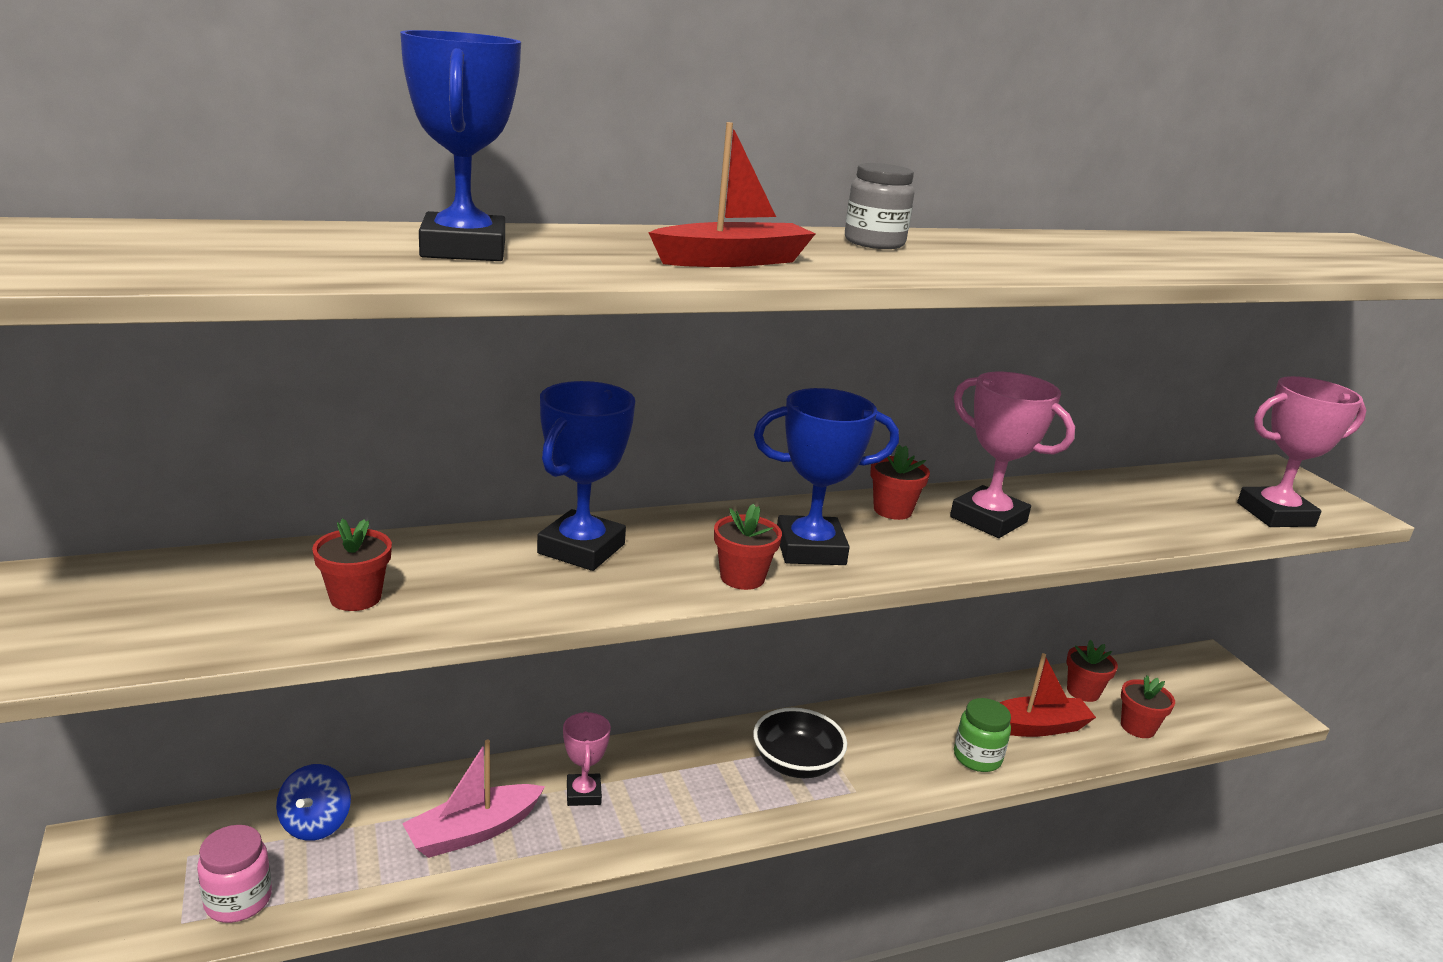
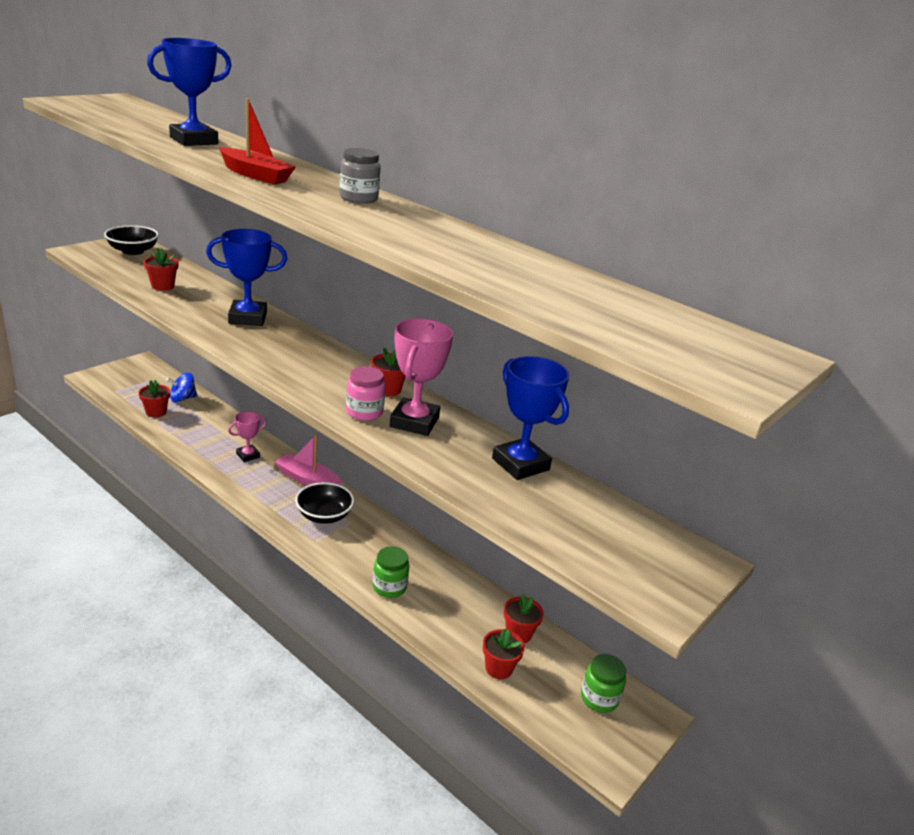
camera: 60 degrees right, 5 degrees up
(107, 591) = (133, 251): none -> black bowl
(238, 900) = (131, 397): pink jar -> pink jar (364, 412)
(473, 831) = (202, 434): pink boat -> pink boat (307, 479)
(742, 577) = (256, 357): red flower pot -> red flower pot (156, 412)
(810, 549) = (308, 370): blue trophy -> blue trophy (520, 464)
(1035, 727) = (448, 611): red boat -> none
(1187, 681) = (599, 698): none -> green jar
(1275, 514) = (590, 553): pink trophy -> none

